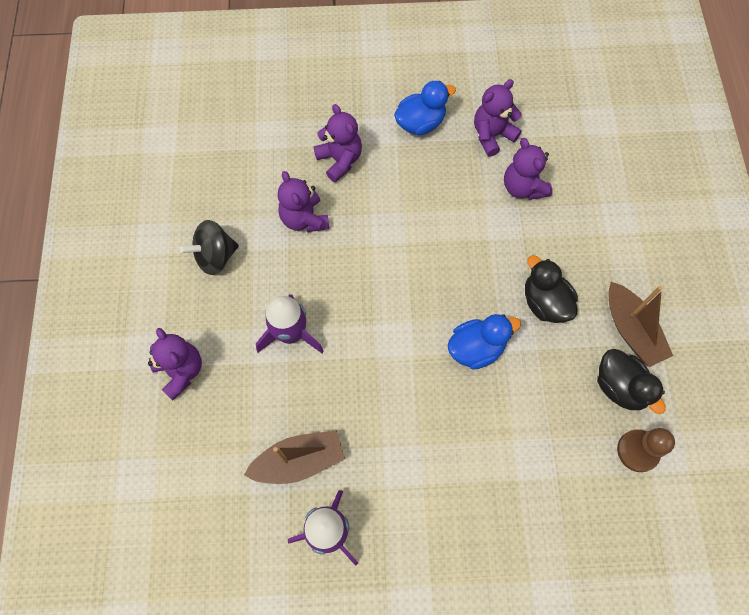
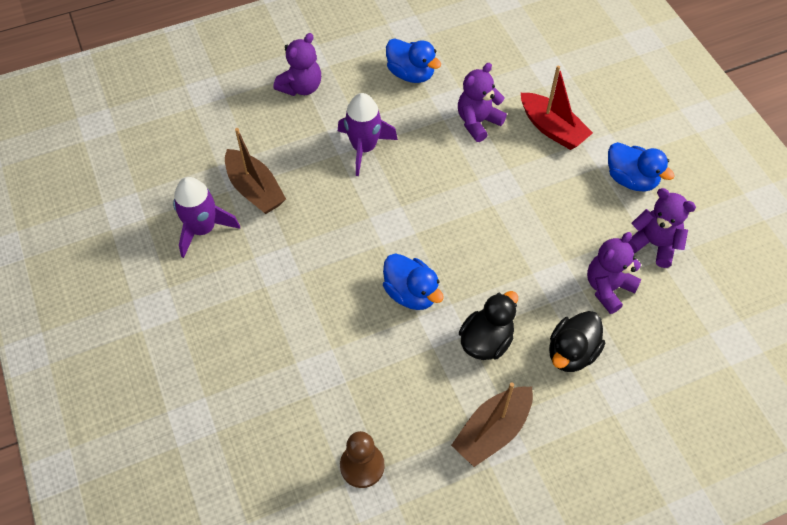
camera: 70 degrees right, 10 degrees down
(215, 256) = (411, 74): black spinning top -> blue duck
(340, 160) = (552, 129): purple teddy bear -> red boat
(620, 387) = (424, 433): black duck -> black duck (571, 352)

